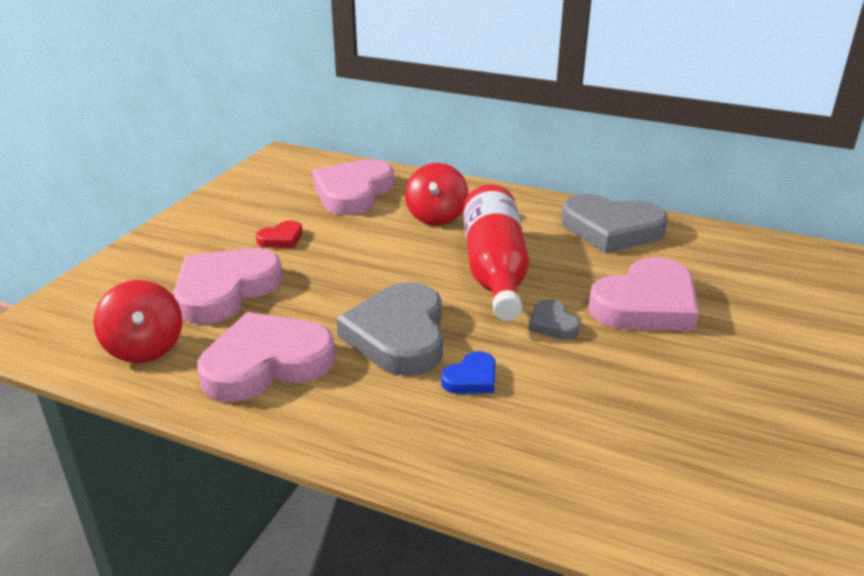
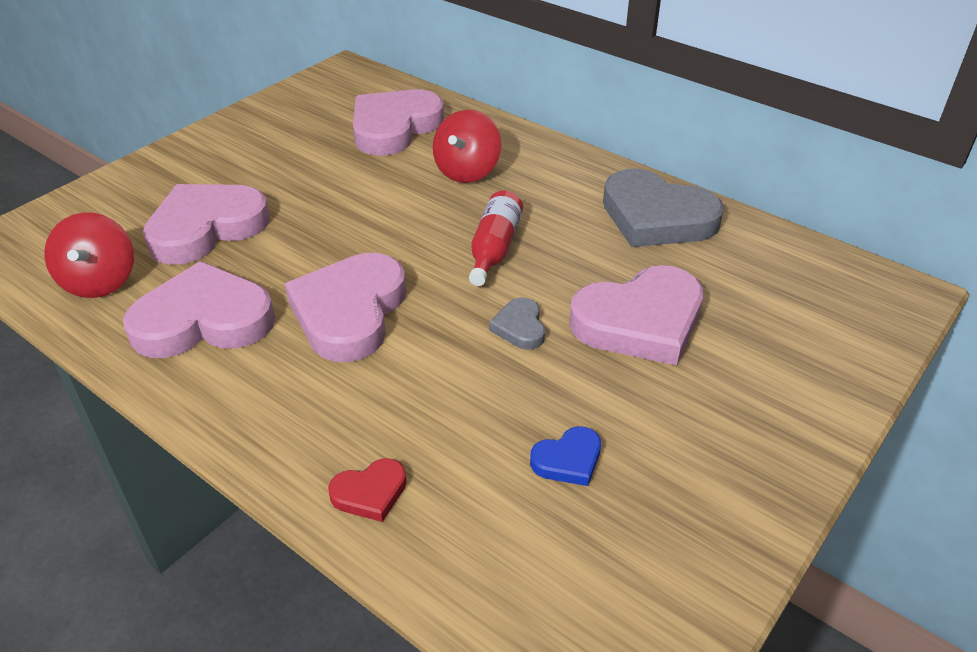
camera: 15 degrees right, 10 degrees up
(281, 239) = (291, 174): red heart -> red heart (370, 493)
(399, 335) = (349, 312): grey heart -> pink heart
(471, 378) = (397, 377): blue heart -> blue heart (568, 460)
(494, 270) = (494, 248): red bottle -> red bottle, size x0.57

